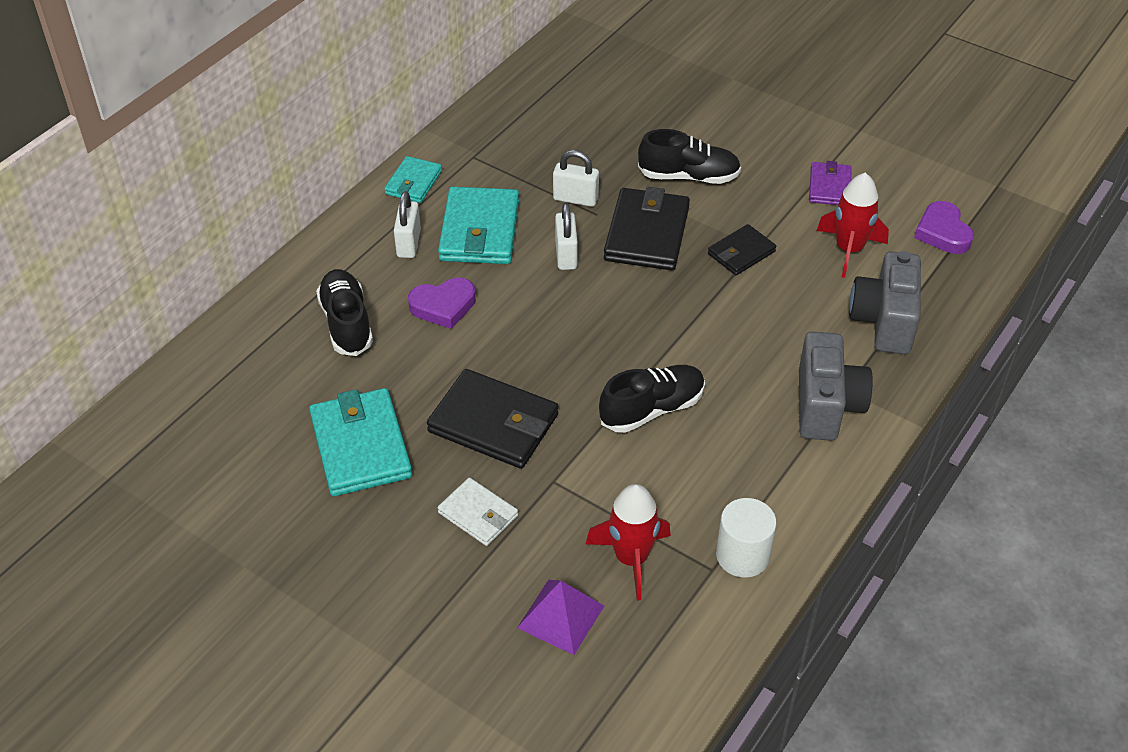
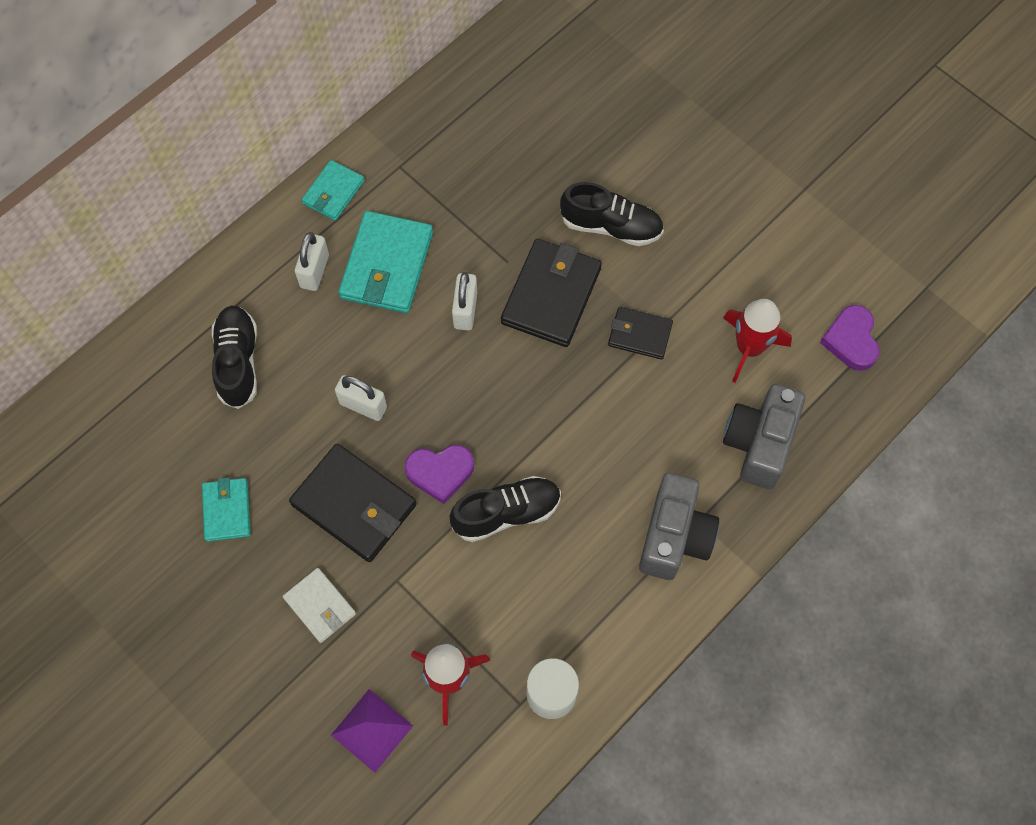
camera: 10 degrees right, 20 degrees up
(361, 446) = (227, 511): turquoise wallet -> turquoise wallet, size x0.58
(443, 306) = (333, 355): purple heart -> purple heart (440, 473)
(575, 199) = (490, 238): white padlock -> white padlock (363, 405)
(741, 253) = (640, 335): black wallet -> black wallet turned 45 degrees clockwise
(829, 187) = (752, 262): purple wallet -> none

